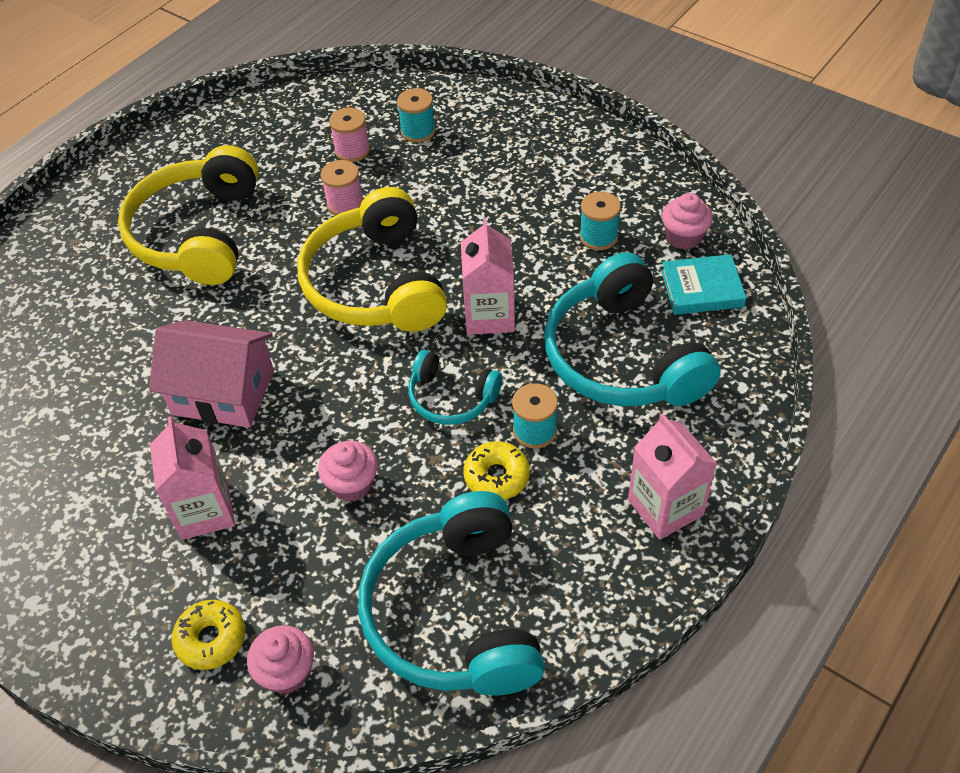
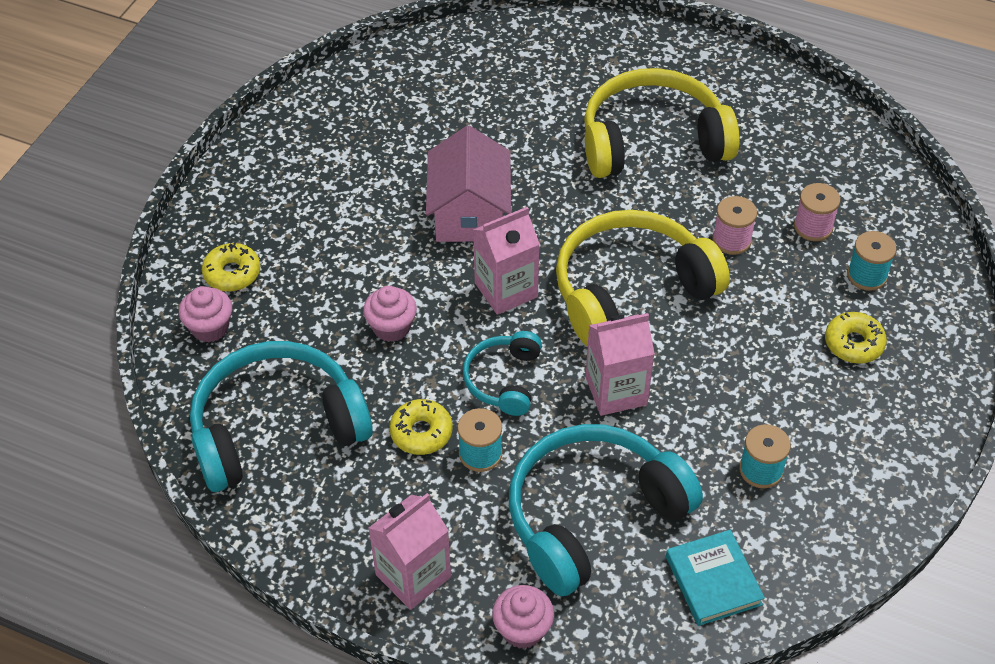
camera: 75 degrees right, 0 degrees up
(205, 511) = (346, 236): pink carton -> pink carton (506, 290)
(486, 155) = (853, 343): none -> yellow donut
(684, 237) = (789, 554): pink cupcake -> pink cupcake (522, 629)

